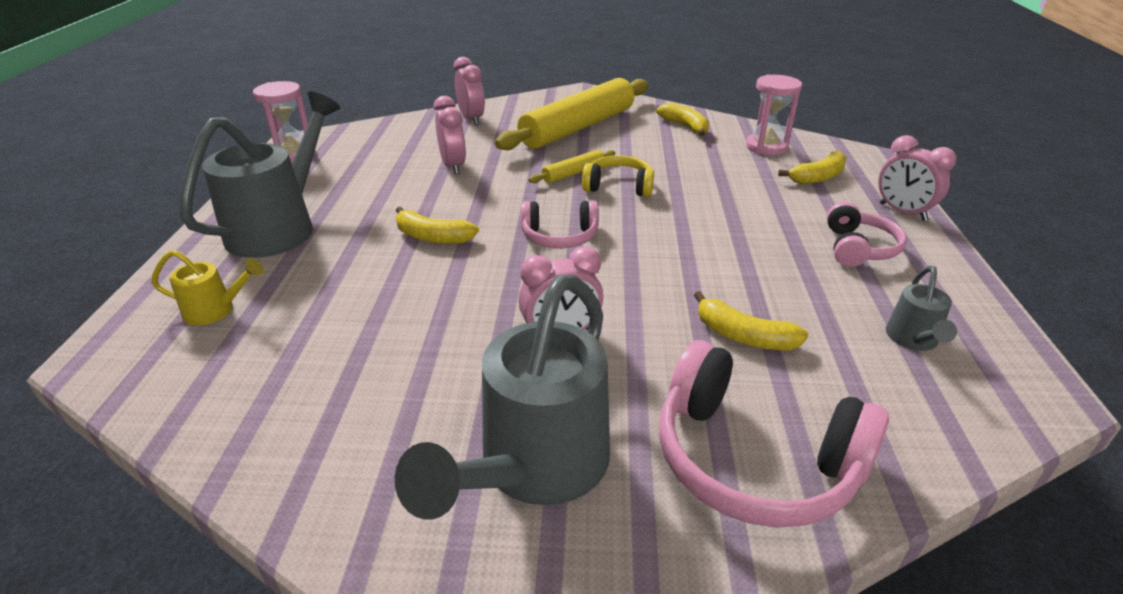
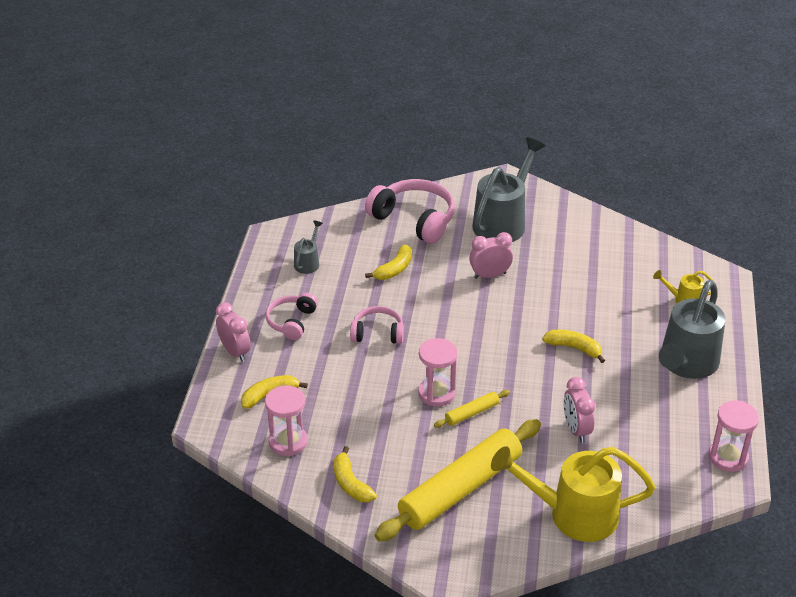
camera: 175 degrees left, 5 degrees up
(471, 119) = (573, 514): pink clock -> yellow watering can
(559, 237) = (487, 343): pink headphones -> pink headphones (377, 333)
(618, 186) = (436, 393): yellow headphones -> pink hourglass
(743, 336) = (394, 269): yellow banana -> yellow banana turned 90 degrees clockwise

